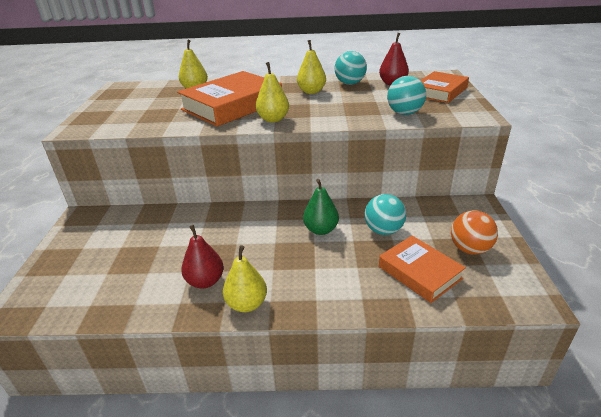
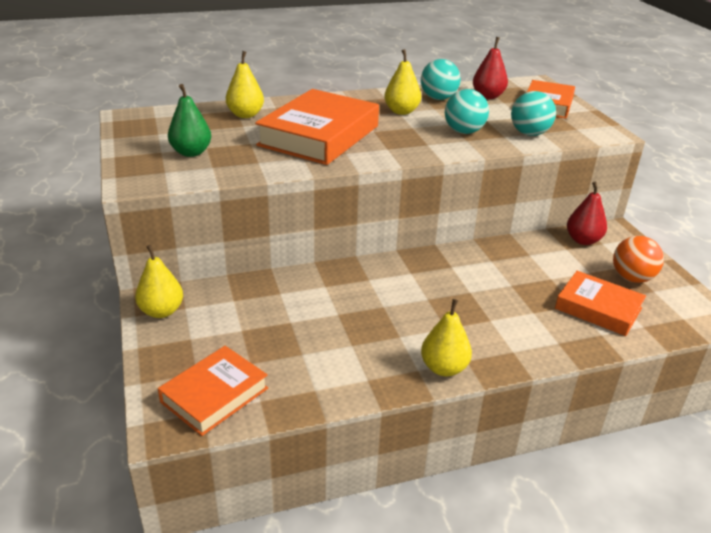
camera: 20 degrees left, 0 degrees up
(63, 294) = (214, 395): none -> orange book
(205, 281) = (379, 352): red pear -> red pear (583, 240)
(273, 119) = (387, 151): yellow pear -> yellow pear (161, 311)
(321, 230) = (469, 278): green pear -> green pear (191, 152)
(383, 230) = (536, 270): turquoise ball -> turquoise ball (464, 132)

